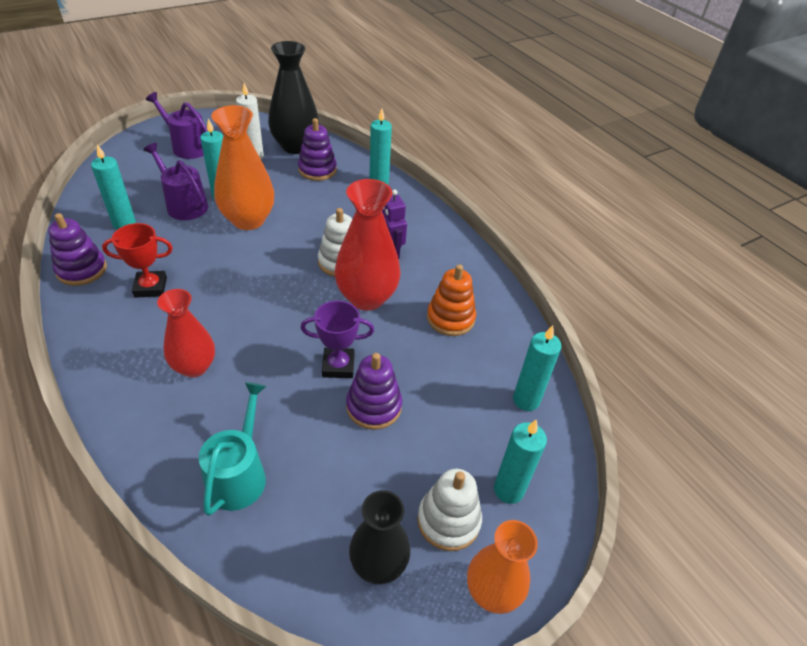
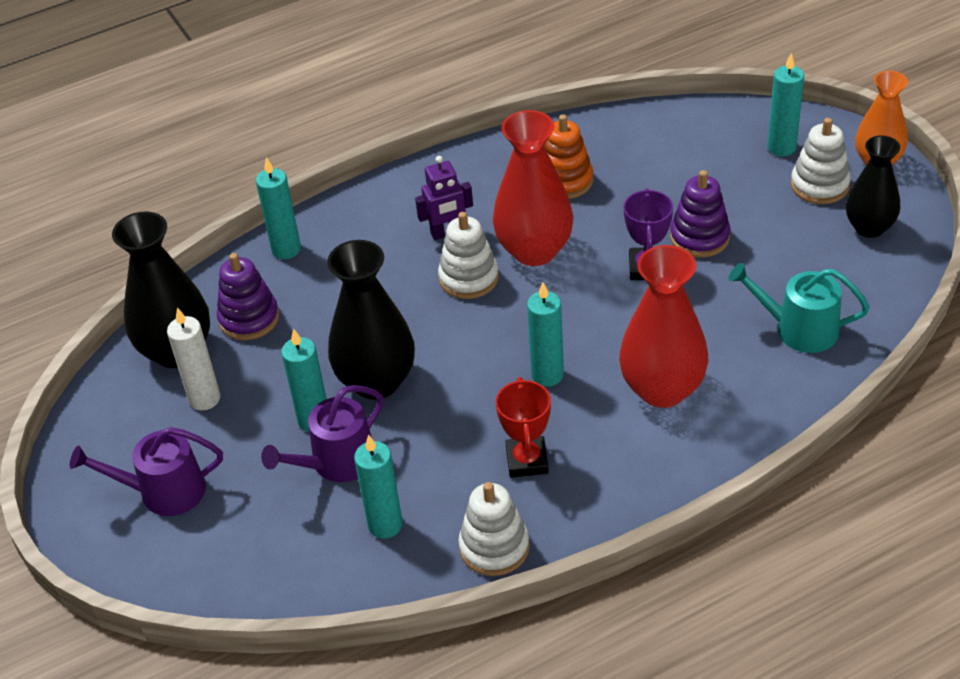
camera: 80 degrees left, 0 degrees up
(82, 270) = (494, 547): purple stacking toy -> white stacking toy
(187, 147) = (164, 492): purple watering can -> purple watering can turned 45 degrees clockwise
(194, 367) = (662, 389): red vase -> red vase, size x1.52
(248, 220) = (376, 381): orange vase -> black vase
(526, 400) = (676, 130): turquoise candle -> turquoise candle (547, 375)

